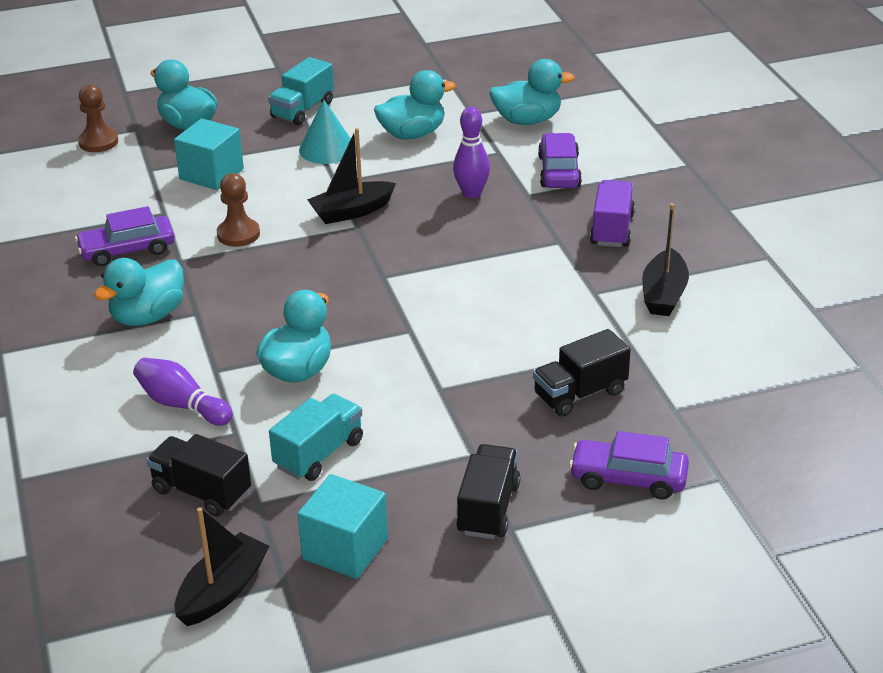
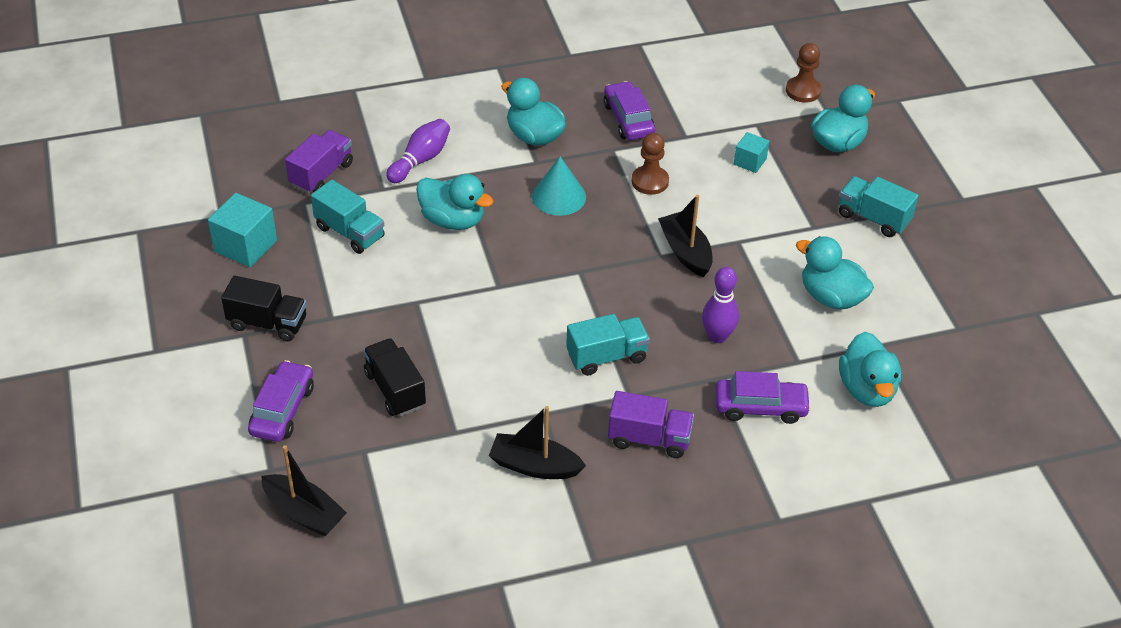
camera: 90 degrees right, 10 degrees up
(201, 492) = (321, 174): black truck -> purple truck
(211, 174) = (750, 161): turquoise cube -> turquoise cube, size x0.59
(222, 591) = (221, 188): black boat -> black boat (304, 513)
(327, 149) = (798, 236): turquoise cone -> turquoise cone (559, 196)
(412, 134) = (831, 297): turquoise duck -> turquoise duck turned 150 degrees clockwise
(508, 256) = (606, 356): none -> turquoise truck

